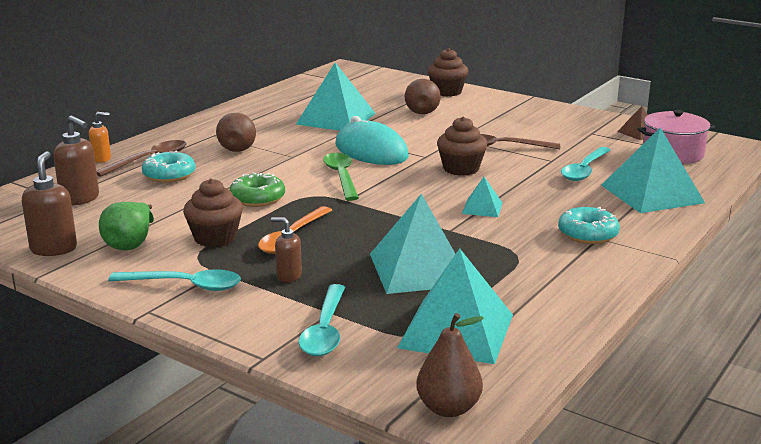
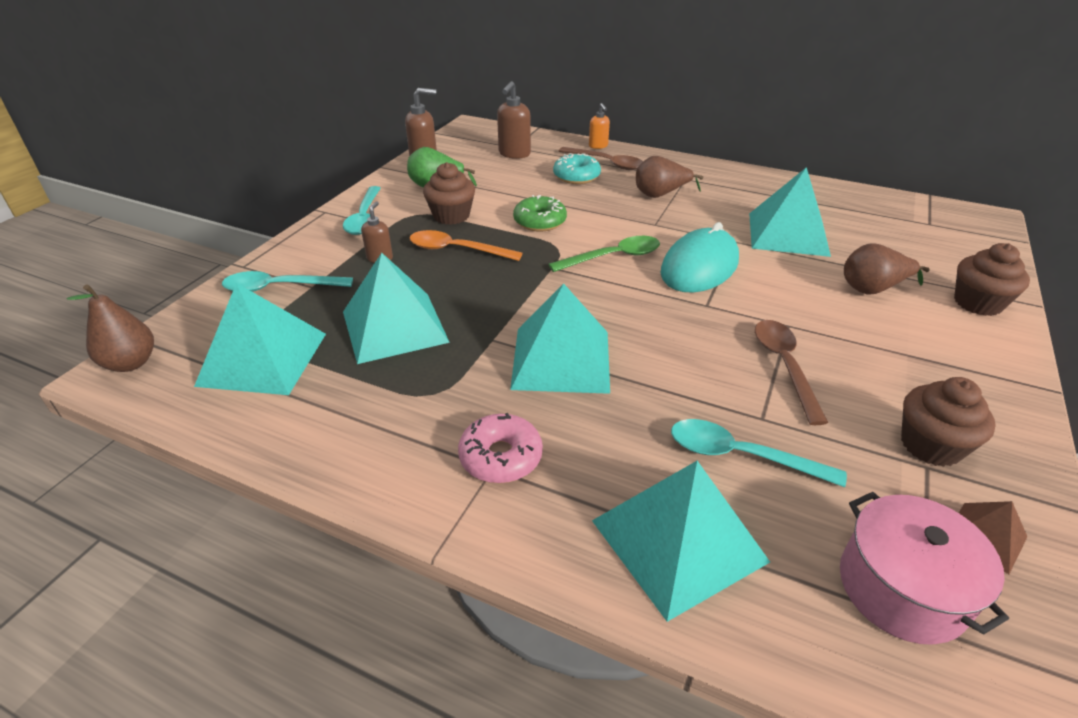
camera: 80 degrees right, 15 degrees up
(461, 169) = (680, 335): brown cupcake -> brown cupcake (930, 445)
(482, 208) = (561, 359): turquoise pyramid -> turquoise pyramid, size x2.10
(587, 234) = (501, 457): turquoise donut -> pink donut

